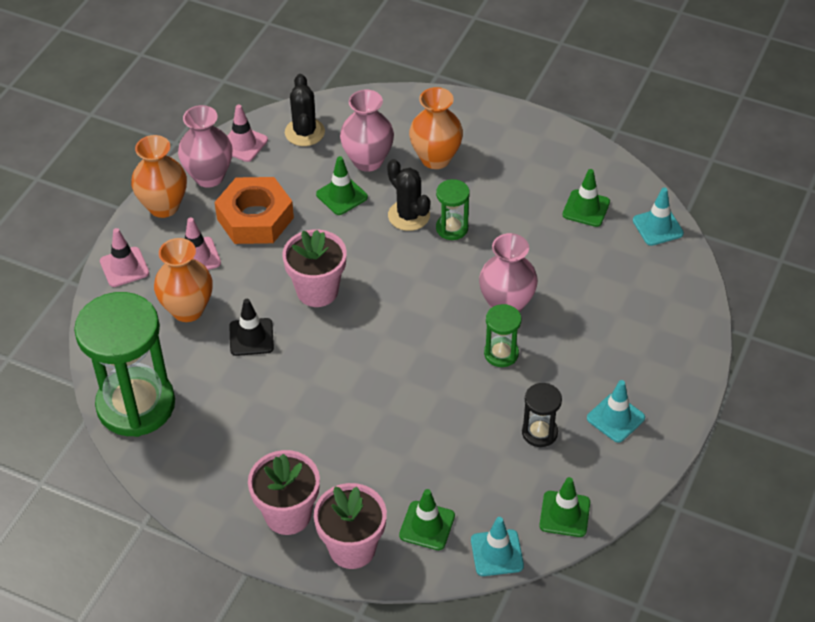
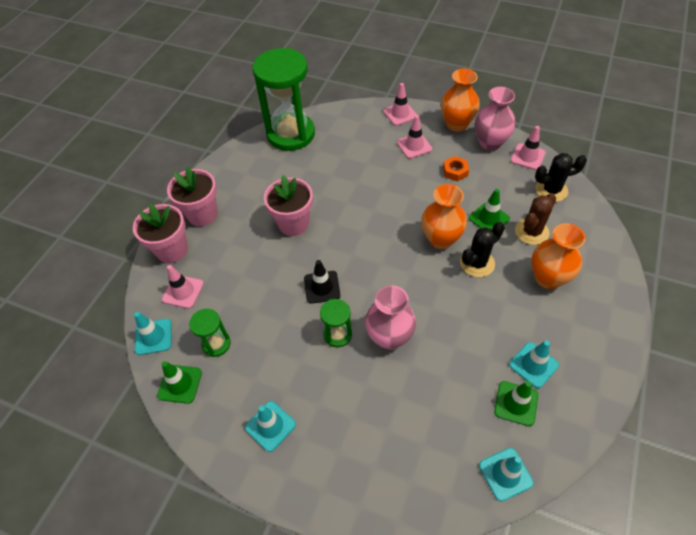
camera: 90 degrees right, 5 degrees up
(187, 309) = (367, 147): orange vase -> orange vase (440, 239)
(251, 337) = (346, 181): black traffic cone -> black traffic cone (322, 287)
(255, 218) = (455, 171): orange nut -> orange nut, size x0.48
(317, 291) = (391, 212): pink flower pot -> pink flower pot (293, 223)
(367, 161) = (531, 232): pink vase -> brown cactus
(427, 526) = (183, 291): green traffic cone -> pink traffic cone
(452, 228) = (469, 294): green hourglass -> green hourglass (216, 344)
(539, 432) = (258, 365): black hourglass -> none
(543, 188) = (533, 365): none -> turquoise traffic cone

